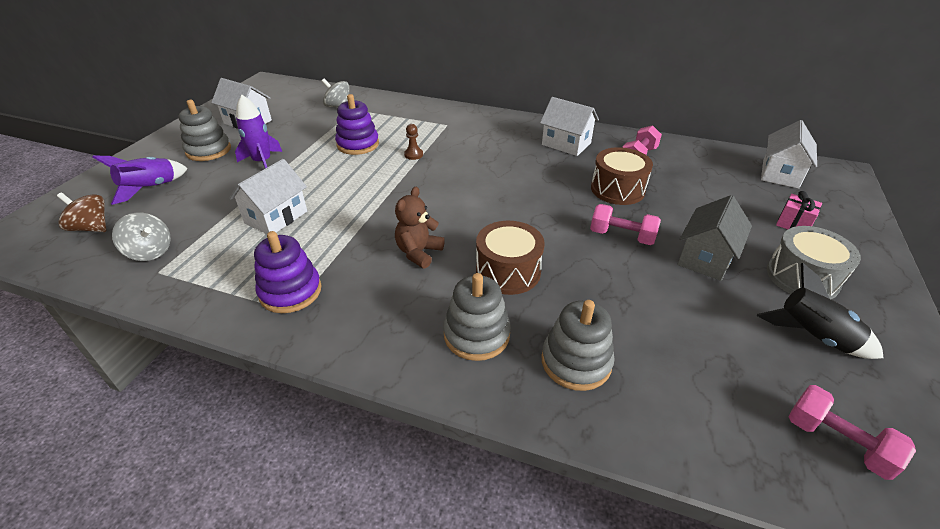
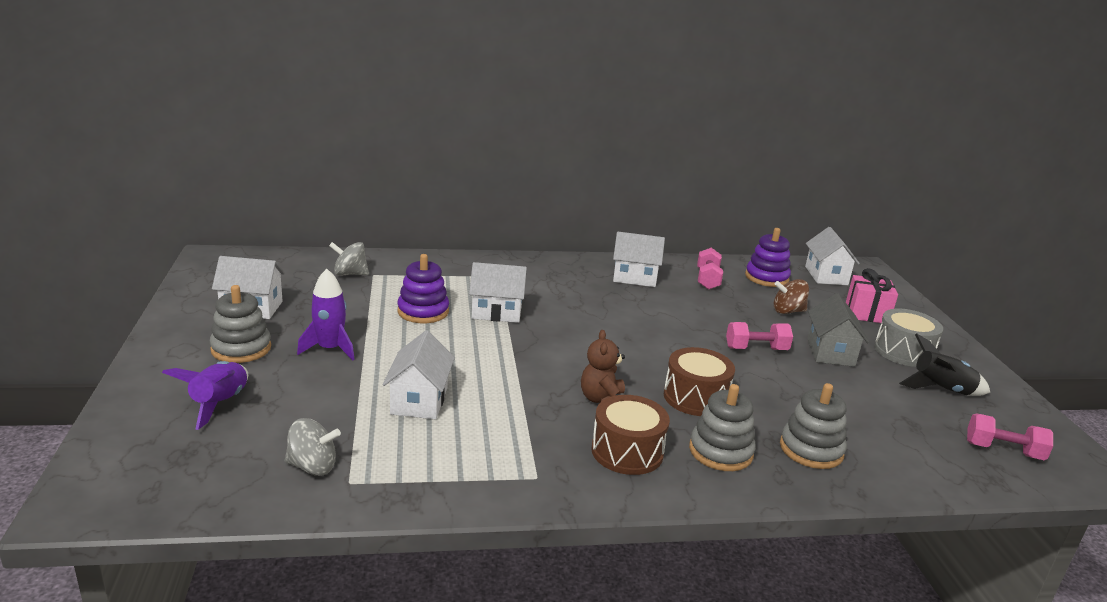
camera: 30 degrees left, 15 degrees down
(92, 228) = (197, 461): brown spinning top -> brown spinning top (788, 311)
(290, 291) = (519, 462): purple stacking toy -> purple stacking toy (766, 277)
(413, 155) = (497, 312): brown pawn -> white house
(617, 189) = (717, 311): brown drum -> brown drum (627, 451)
(793, 224) = (866, 314): pink gift -> pink gift, size x1.50

